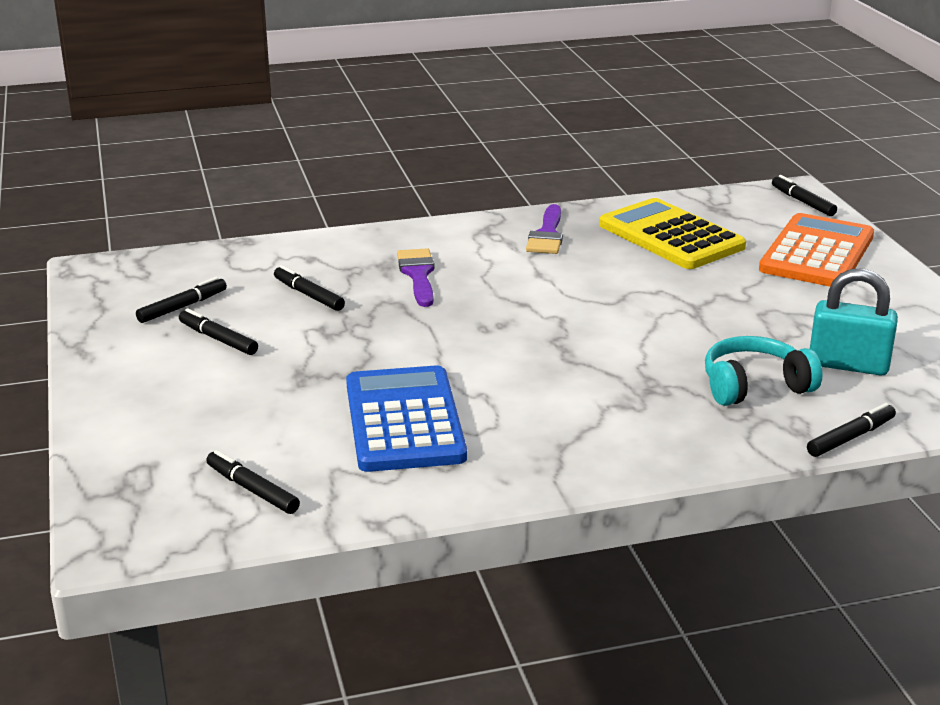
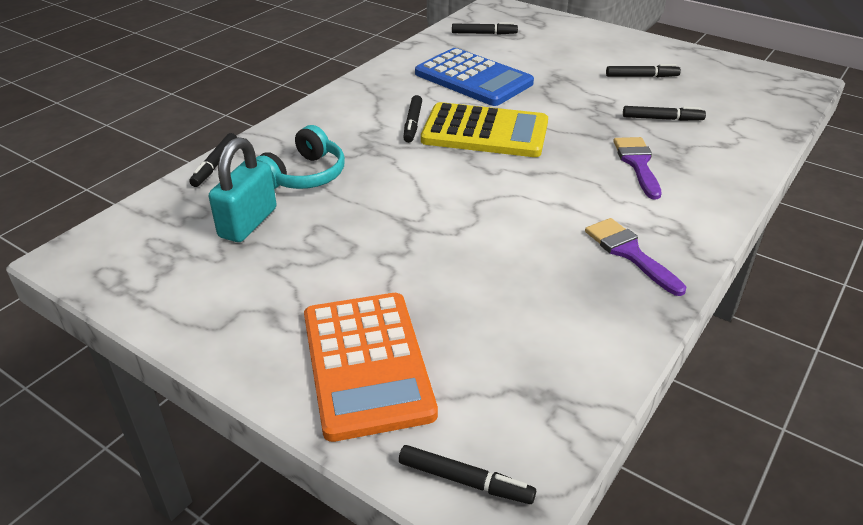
camera: 140 degrees right, 10 degrees up
(182, 307) = (701, 83): black marker -> black marker (412, 124)
(418, 275) = (637, 163): purple brush -> purple brush turned 135 degrees counterclockwise
(671, 236) = (530, 311): yellow calculator -> yellow calculator (485, 132)
(848, 364) = (248, 223): turquoise padlock -> turquoise padlock turned 45 degrees counterclockwise

